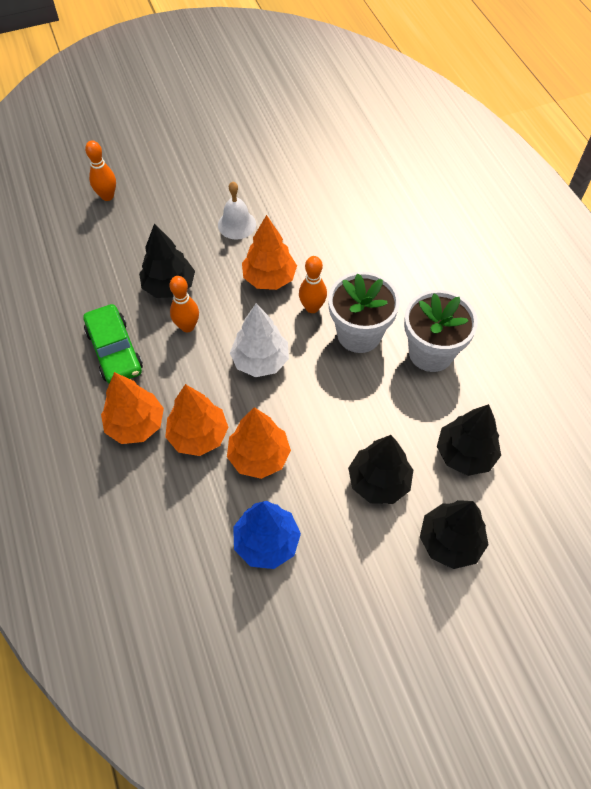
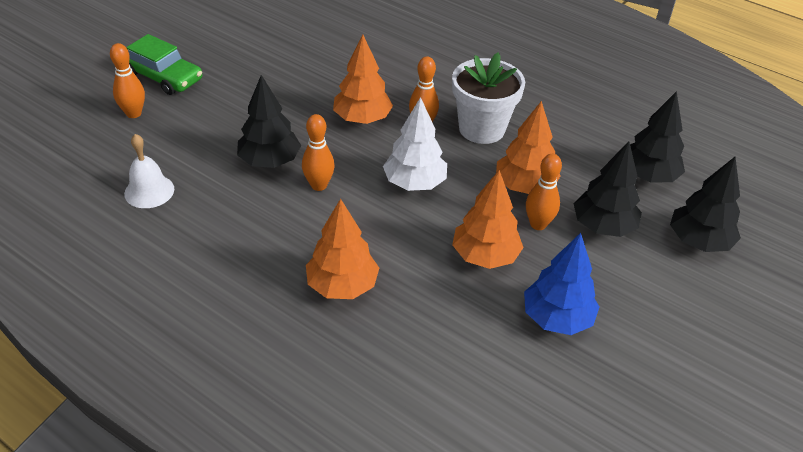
camera: 35 degrees left, 15 degrees down
(114, 351) = (261, 235): green car -> green car (162, 76)
(198, 435) = (413, 266): orange tree -> orange tree (524, 186)
(237, 224) = (292, 90): white bell -> white bell (149, 191)
(326, 450) = (538, 224): none -> orange bowling pin
(431, 352) = (552, 118): white flower pot -> none

